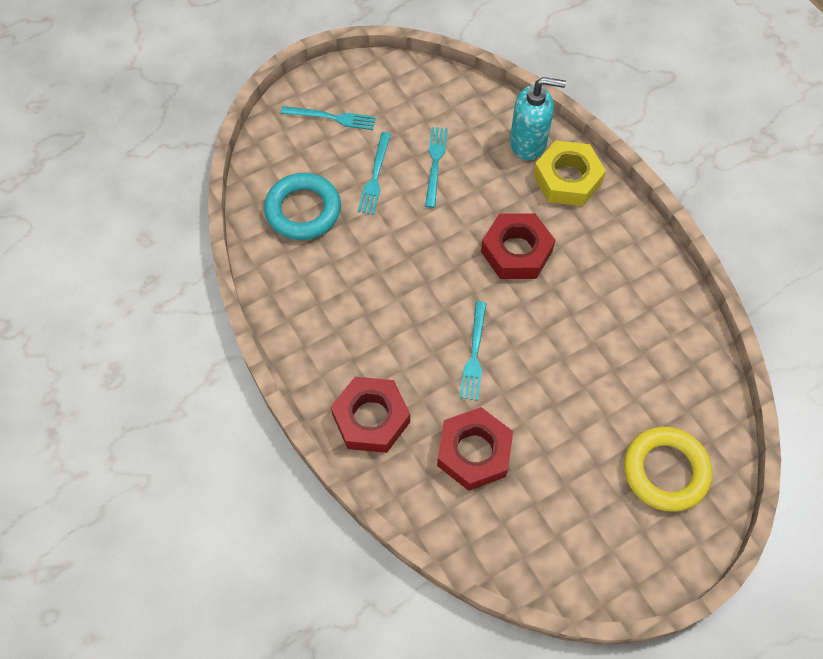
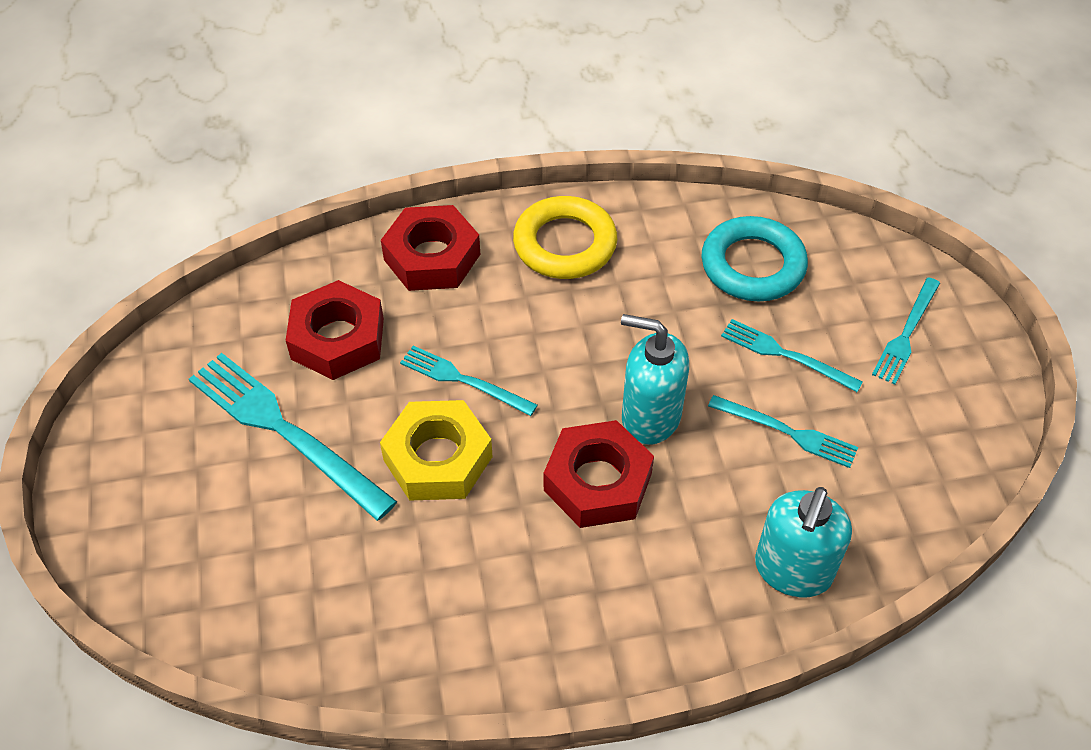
camera: 110 degrees right, 10 degrees down
(455, 237) = (650, 417): none -> turquoise soap dispenser
(565, 451) = (285, 431): none -> turquoise fork
(567, 179) = (703, 600): yellow nut -> yellow nut (437, 458)
(665, 471) = (195, 532): yellow ring -> yellow ring (565, 244)

